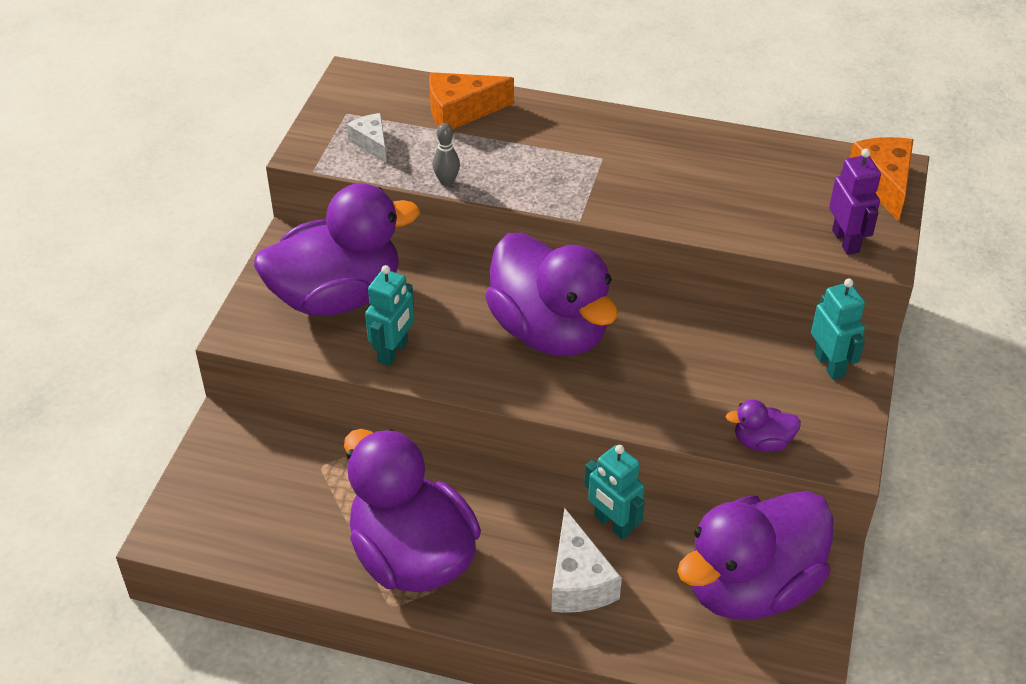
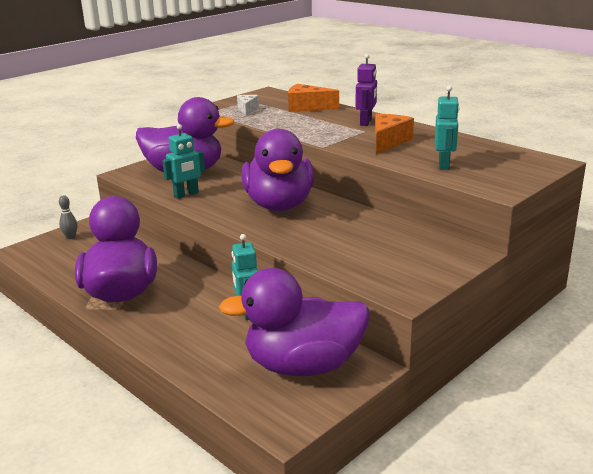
camera: 30 degrees right, 20 degrees down
(447, 182) = (268, 125): grey bowling pin -> grey bowling pin (70, 237)
(578, 581) = (198, 329): white cheese -> none
(762, 442) = (355, 275): purple duck -> none
(829, 365) = (441, 255): turquoise robot -> turquoise robot (444, 165)
(846, 241) = (484, 181): purple robot -> purple robot (366, 122)
(883, 183) = (538, 166): orange cheese -> orange cheese (388, 142)

